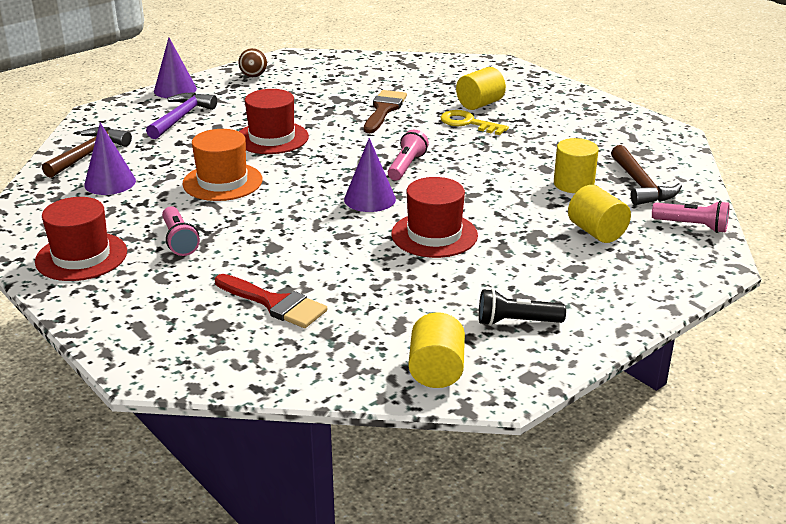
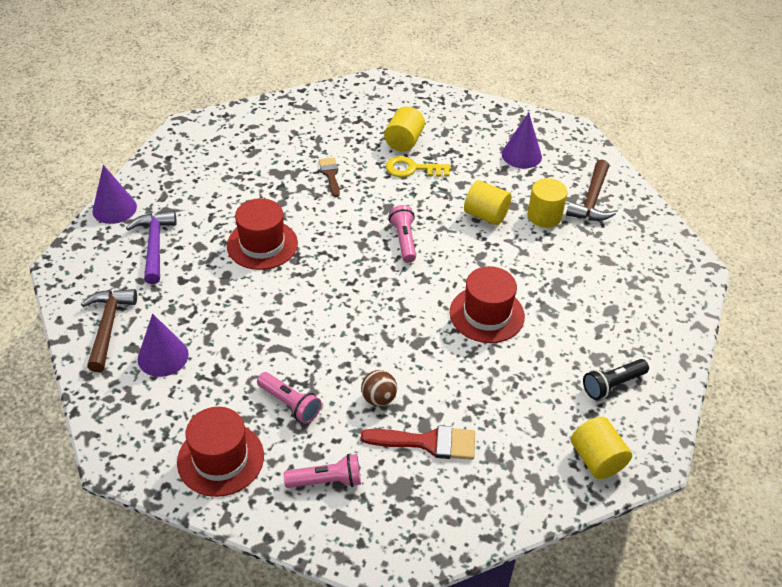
camera: 30 degrees left, 15 degrees up
(222, 182) = (265, 317): orange hat -> none
(253, 76) = (175, 165): brown ball -> brown ball (378, 398)
(370, 199) = (405, 291): purple cone -> purple cone (521, 155)
(384, 110) = (330, 175): brown brush -> brown brush, size x0.65
(596, 232) = (598, 265): yellow cylinder -> yellow cylinder (486, 215)
(641, 185) = (591, 200): brown hammer -> brown hammer turned 60 degrees clockwise
(692, 226) = (655, 233): pink flashlight -> pink flashlight (327, 481)

